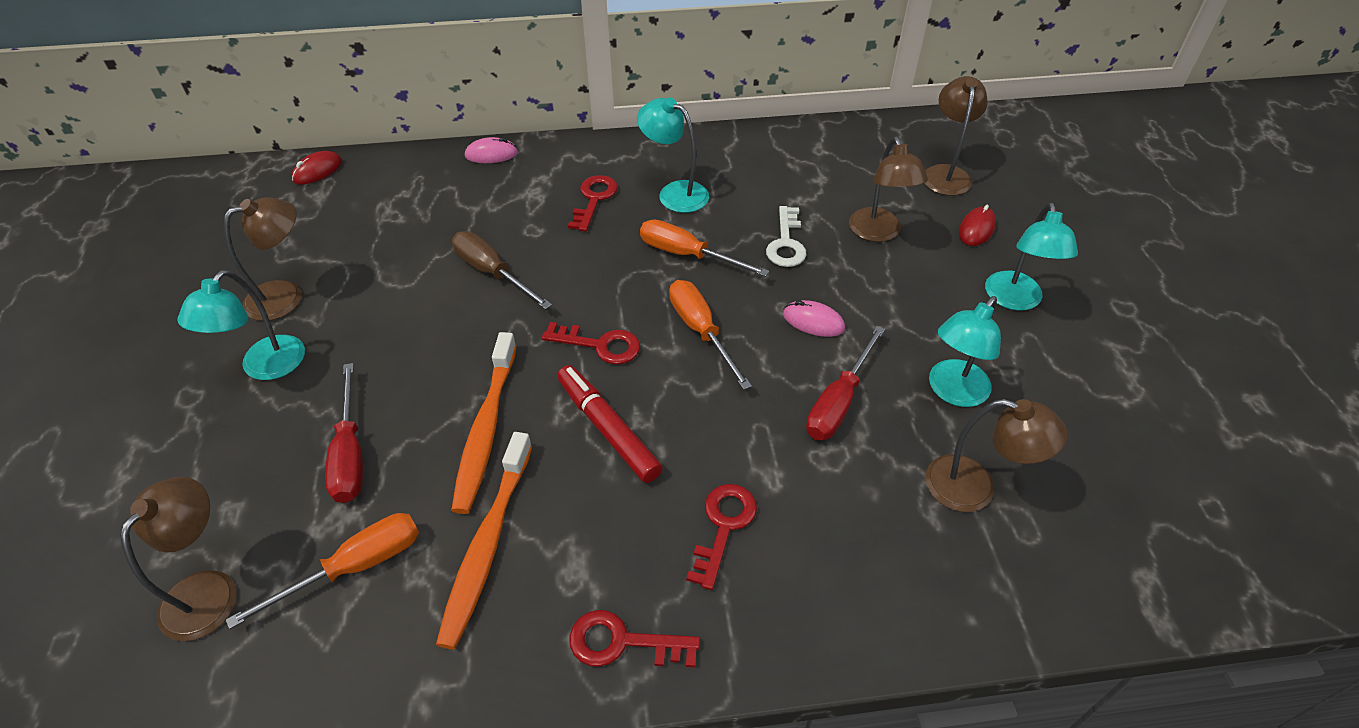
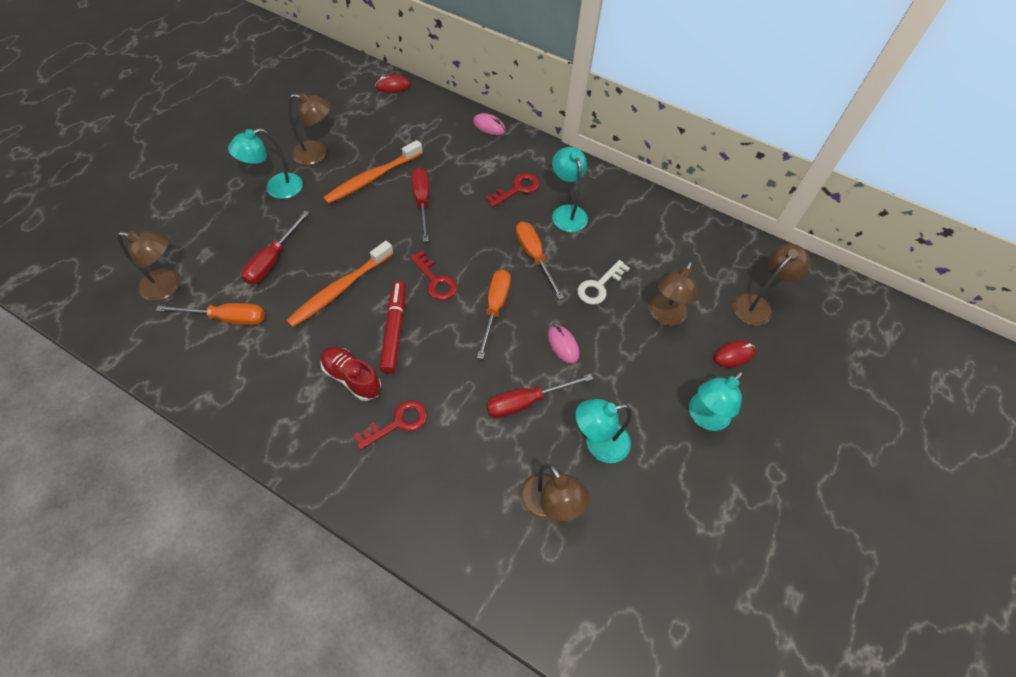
camera: 35 degrees right, 10 degrees up
(209, 590) = (168, 286): brown lamp -> brown lamp turned 45 degrees clockwise
(487, 545) = (287, 349): orange toothbrush -> orange toothbrush (372, 178)
(492, 273) = (422, 202): brown screwdriver -> red screwdriver
(612, 517) = (352, 378): none -> red shoe
(622, 642) = (299, 442): red key -> none

